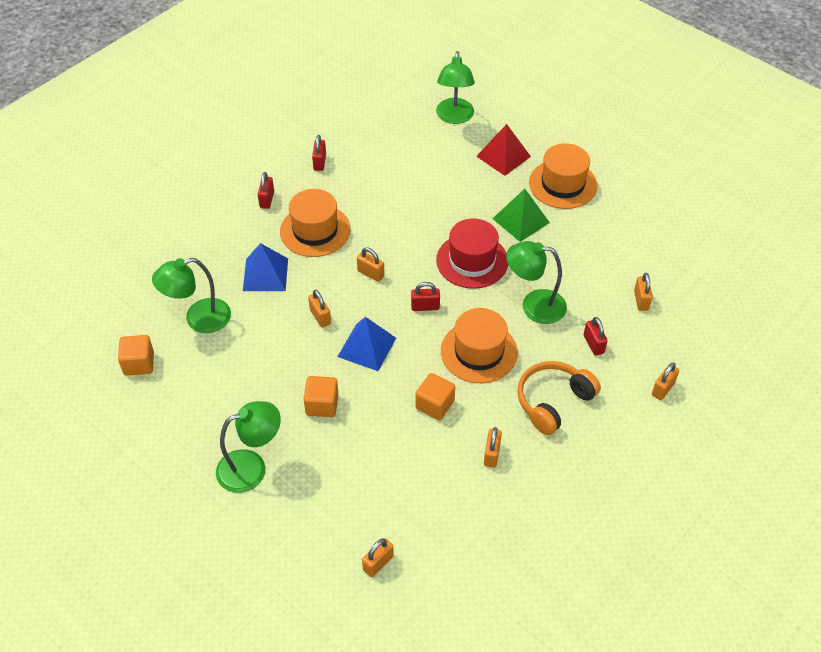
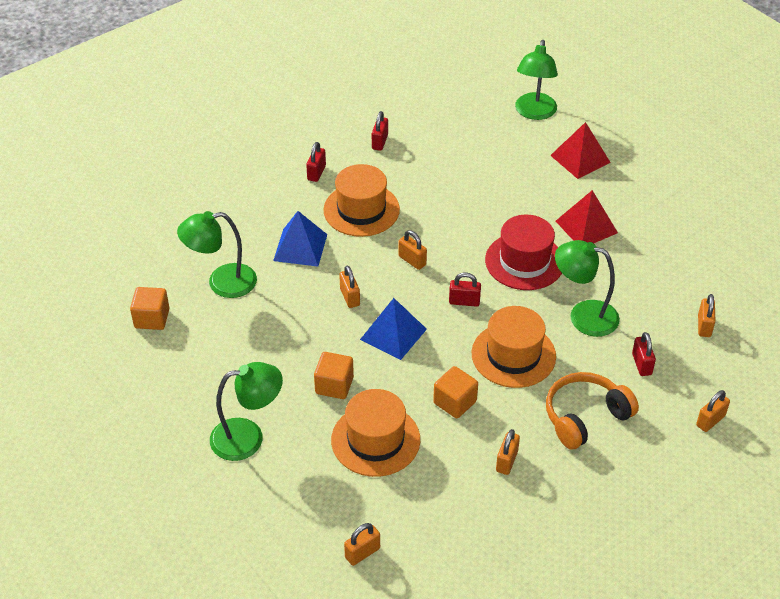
camera: 10 degrees right, 5 degrees down
(521, 220) = (586, 226): green pyramid -> red pyramid
(563, 184) = (640, 195): orange hat -> orange hat (375, 440)

